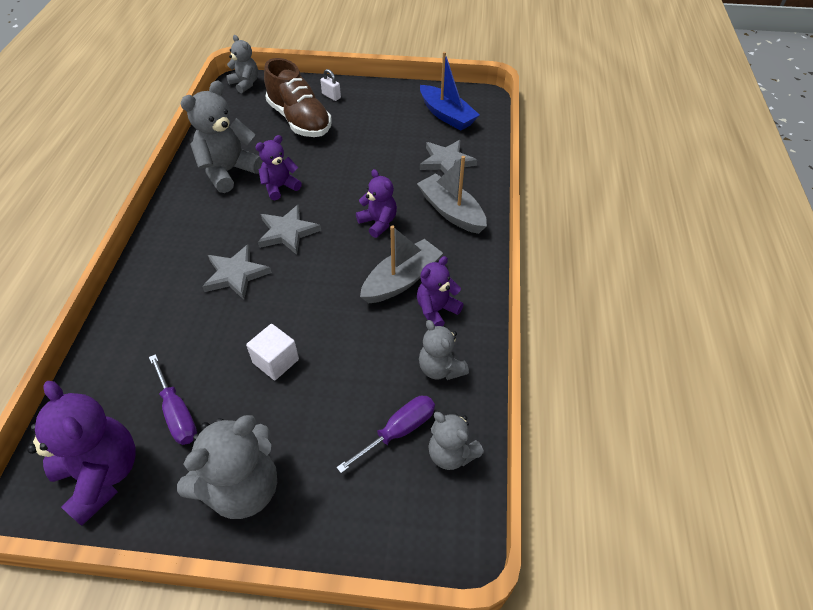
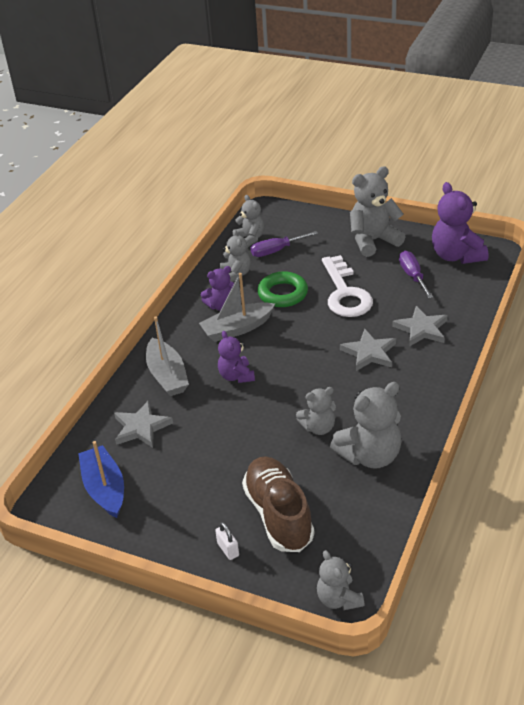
camera: 160 degrees left, 10 degrees down
(276, 361) = (345, 293): white cube -> white key
(280, 187) = (318, 427): purple teddy bear -> grey teddy bear
(287, 232) = (320, 381): grey star -> grey star (421, 329)
(362, 345) = (283, 294): none -> green ring

